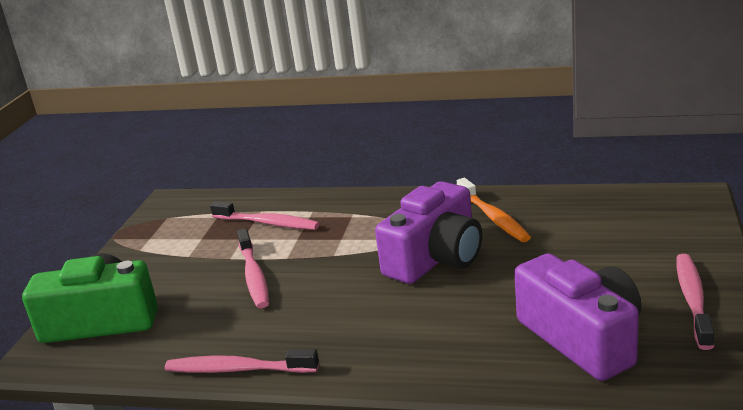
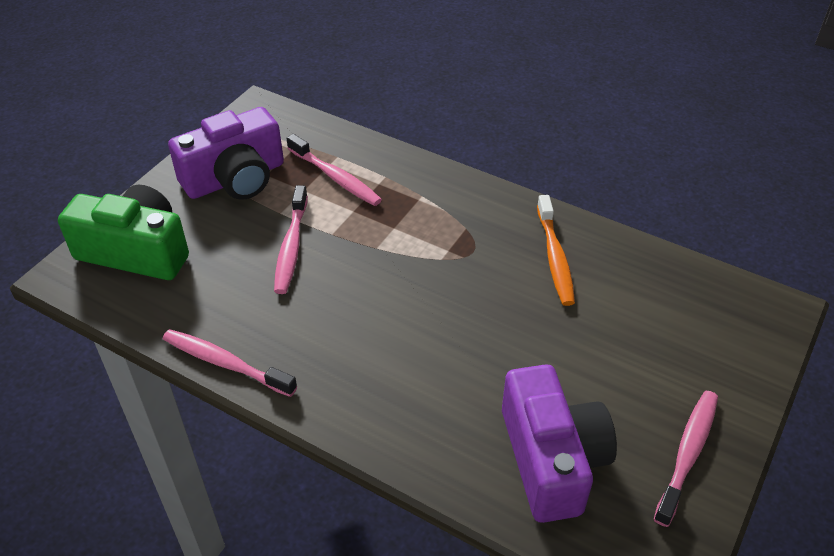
camera: 15 degrees right, 20 degrees up
(436, 258) = (470, 292): purple camera -> purple camera (235, 178)

